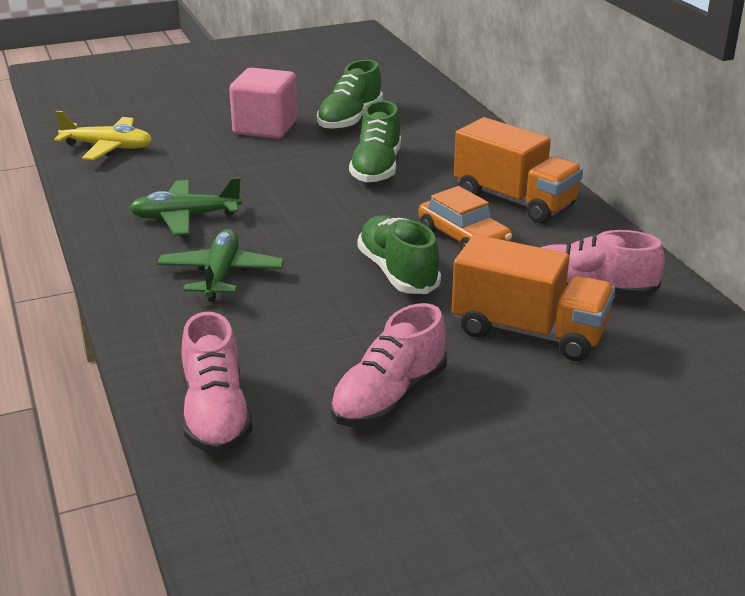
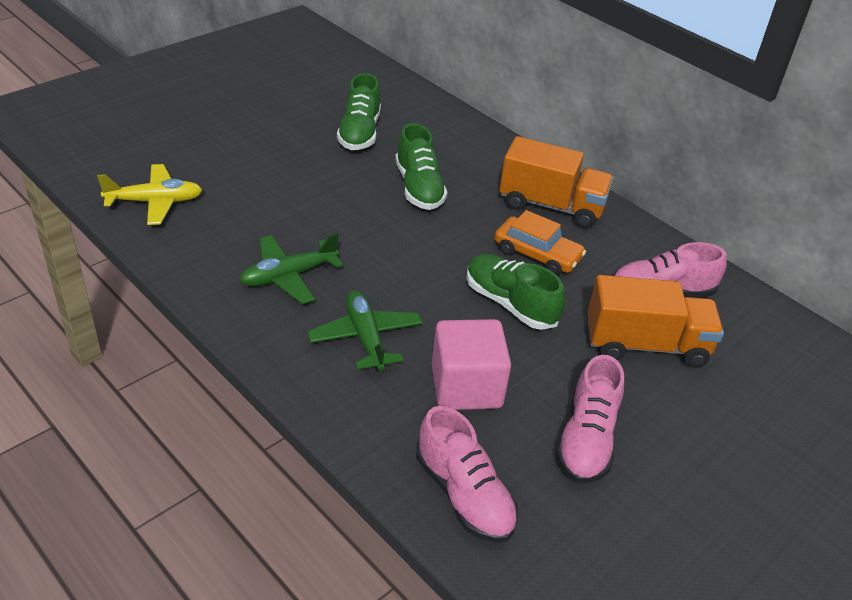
camera: 25 degrees left, 10 degrees up
(265, 128) = (290, 154): pink cube -> pink cube (466, 387)

